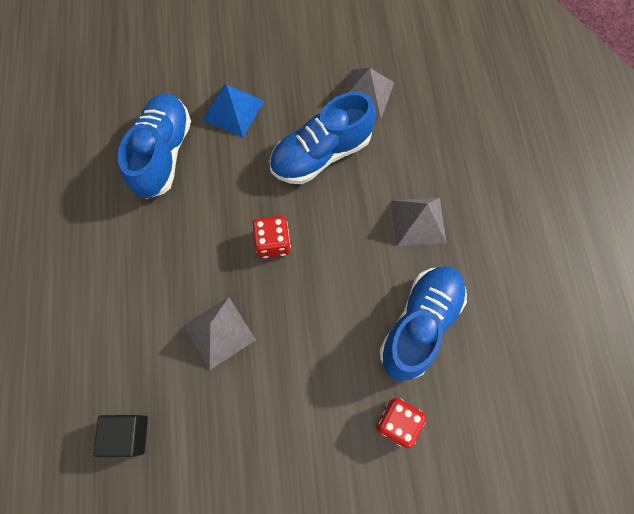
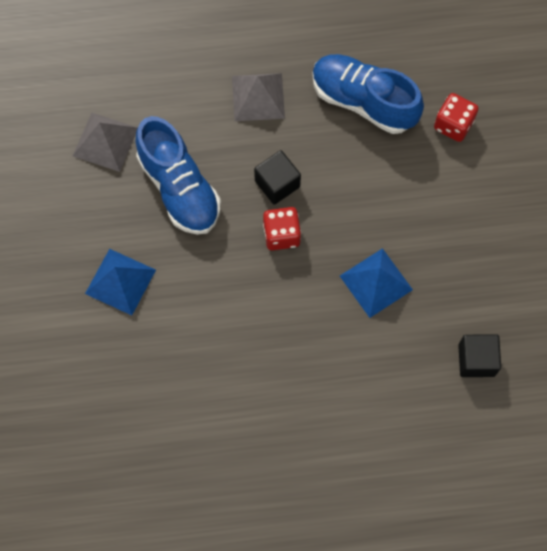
camera: 90 degrees left, 0 degrees up
(163, 154) = (174, 354): blue shoe -> none
(219, 332) = (376, 282): grey pyramid -> blue pyramid
(326, 239) = (277, 184): none -> black cube

